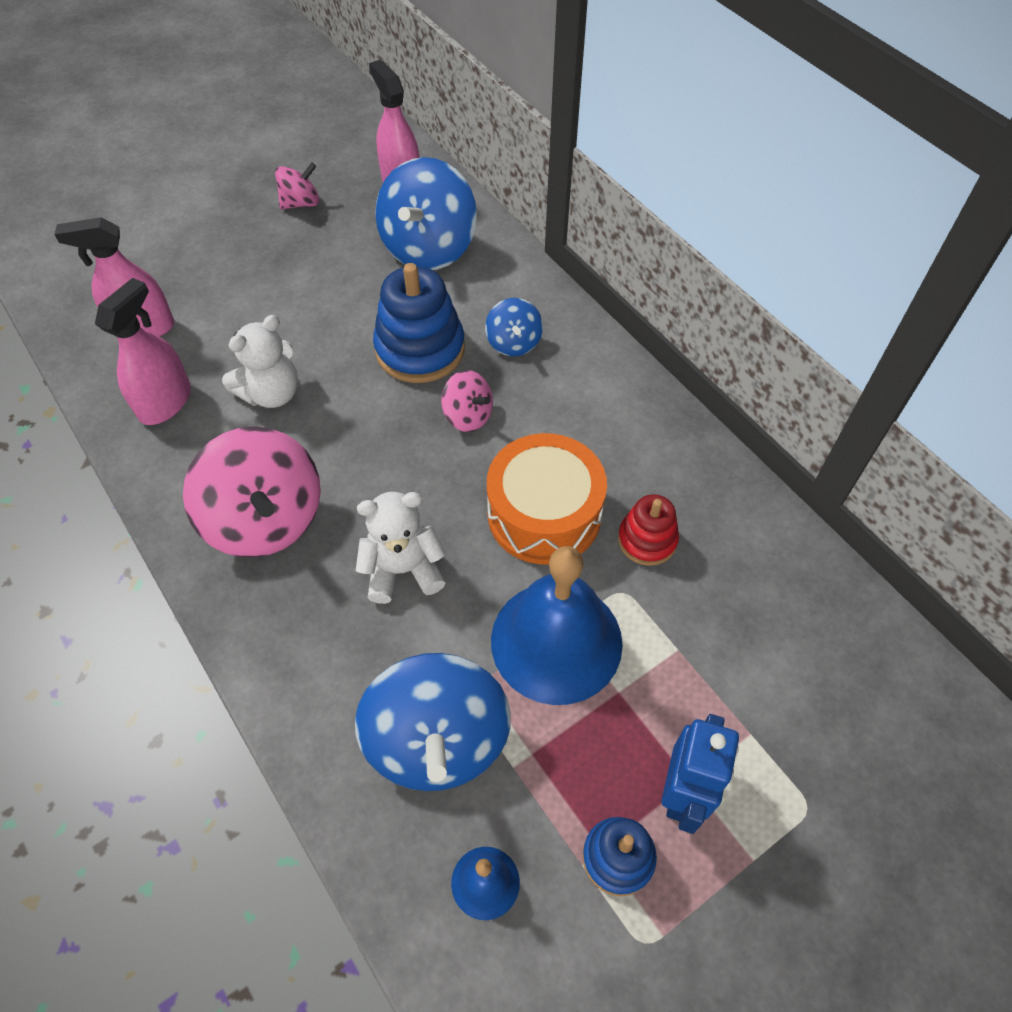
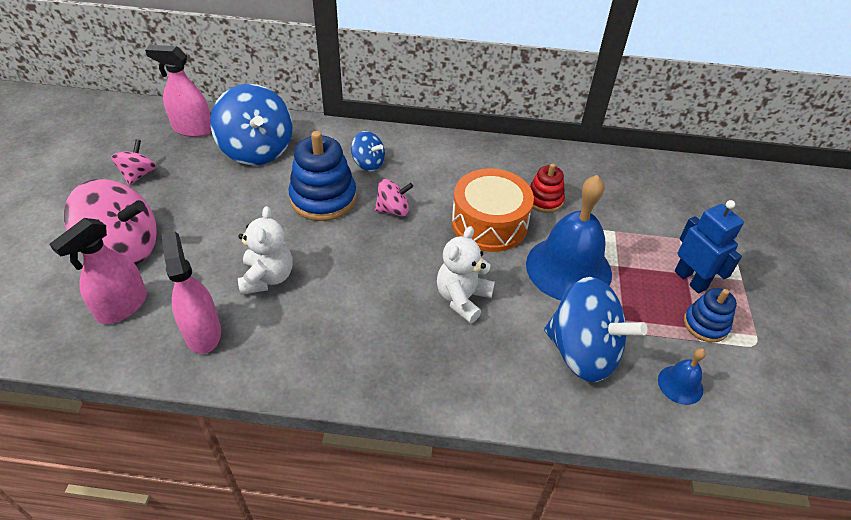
camera: 50 degrees left, 10 degrees down
(265, 519) = (358, 337): pink spinning top -> pink spinning top (123, 248)

